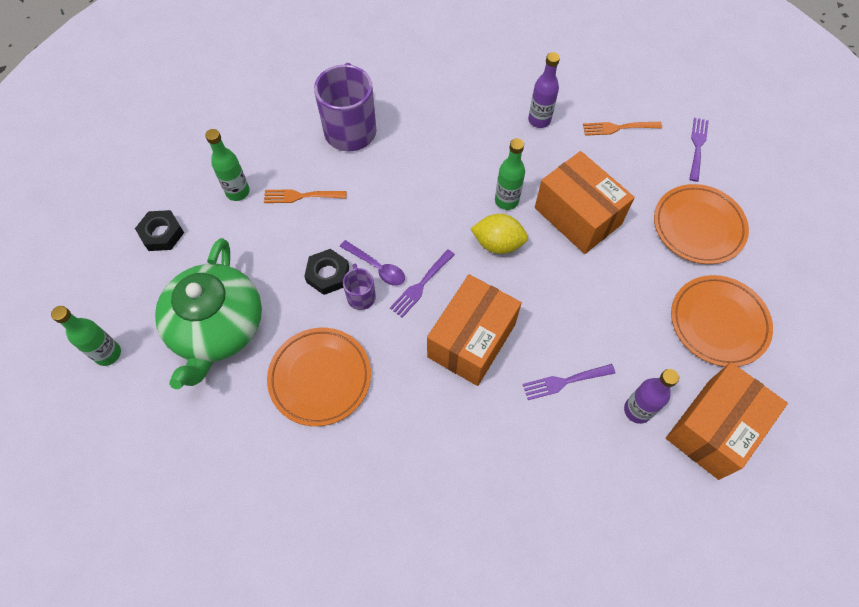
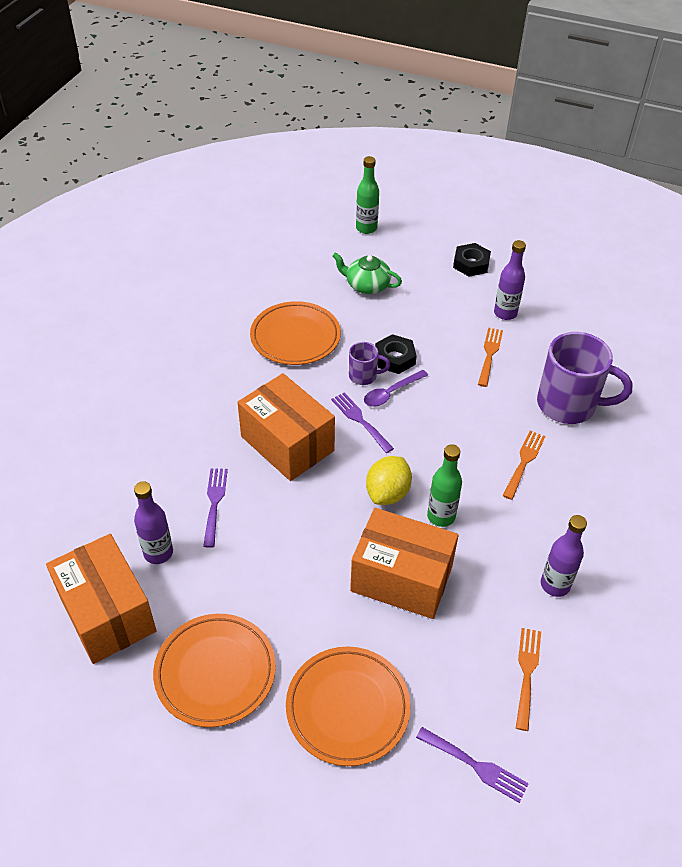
camera: 105 degrees right, 15 degrees down
(217, 327) = (367, 285): green teapot -> green teapot, size x0.52
(238, 192) = (505, 313): green bottle -> purple bottle
(427, 153) = (524, 462): none -> orange fork
(577, 216) = (401, 578): orange box -> orange box turned 45 degrees clockwise

